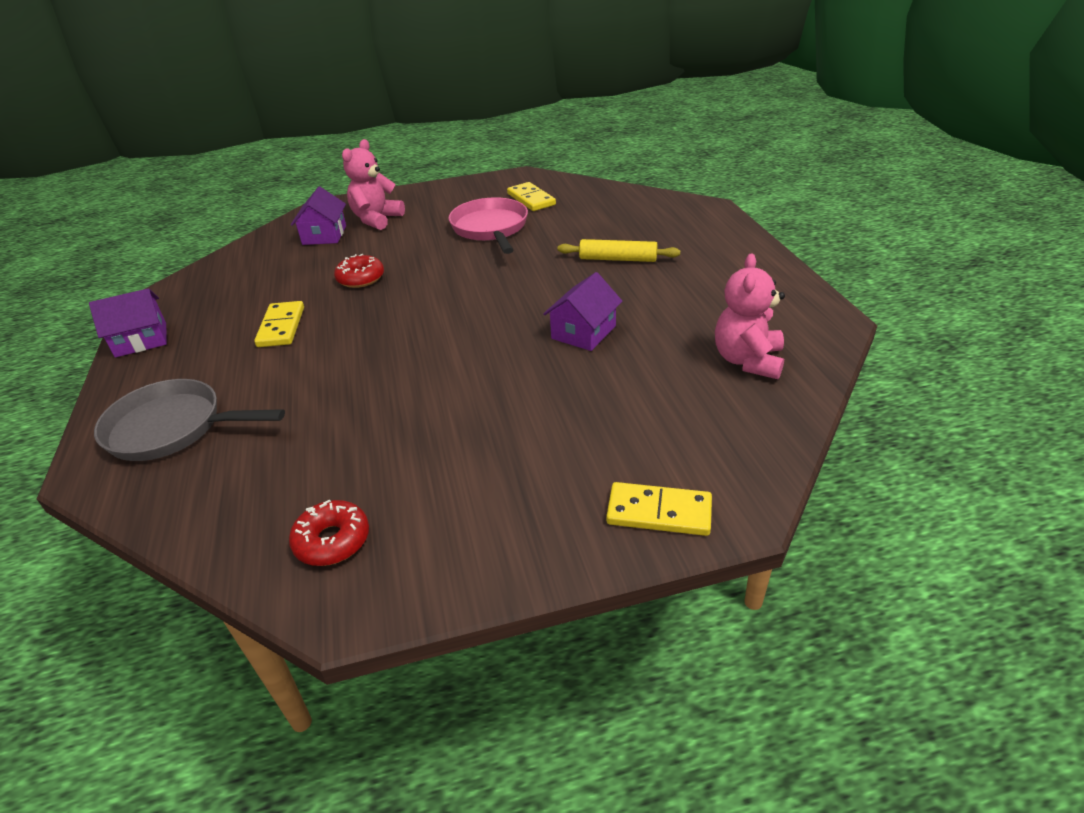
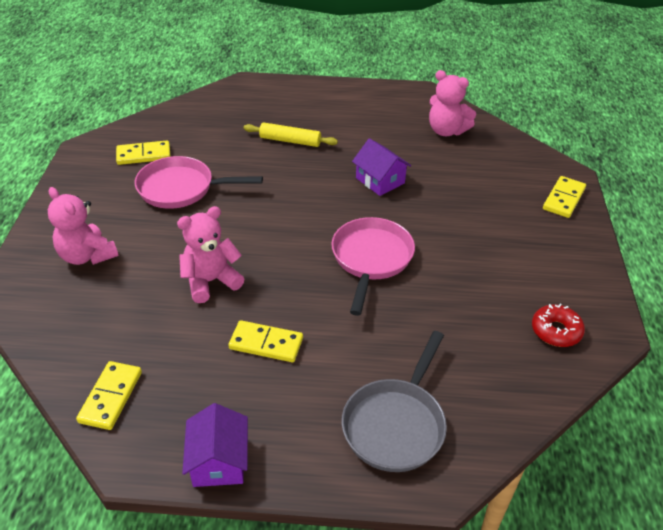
camera: 75 degrees left, 5 degrees up
(214, 276) = (111, 397): none -> yellow domino
(324, 235) = (88, 298): purple house -> none
(360, 278) = (211, 281): red donut -> pink teddy bear
(428, 358) = (371, 259): none -> pink pan
(618, 259) = (290, 141): yellow rolling pin -> yellow rolling pin turned 75 degrees clockwise

